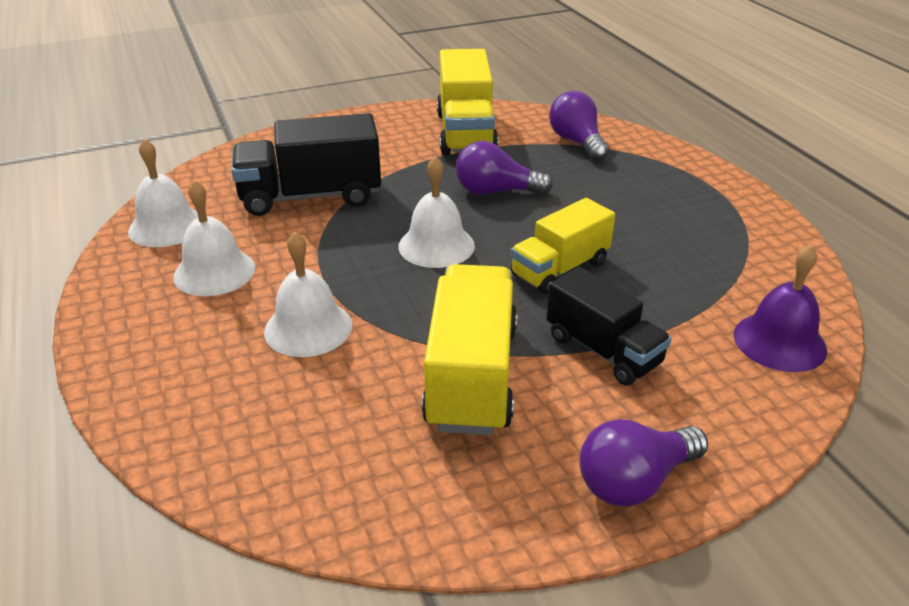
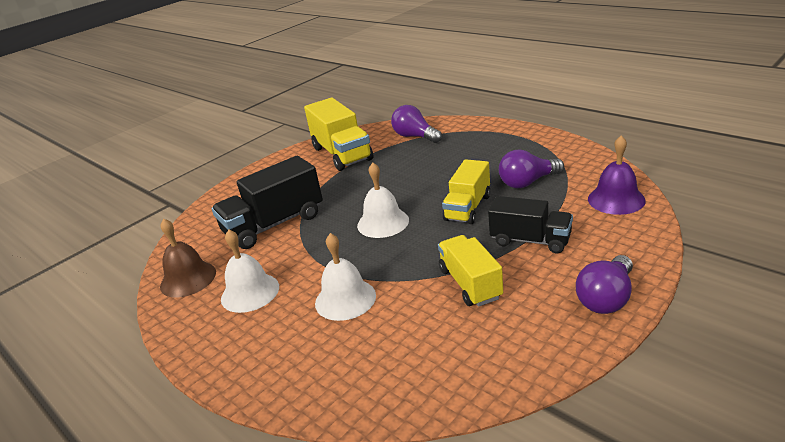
camera: 20 degrees left, 5 degrees down
(166, 226) = (188, 279): white bell -> brown bell
(472, 376) = (470, 284): yellow truck -> yellow truck, size x0.66
(496, 191) = (391, 180): purple light bulb -> purple light bulb (527, 182)

